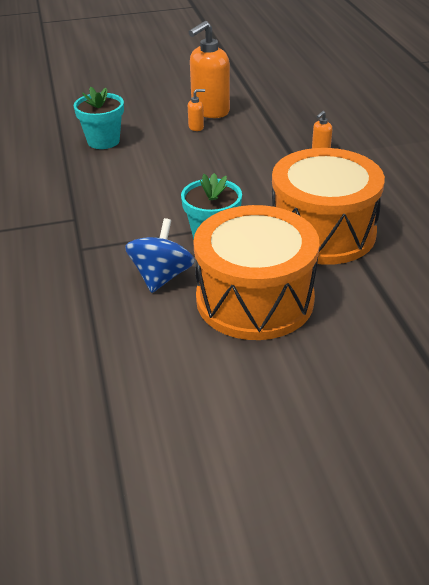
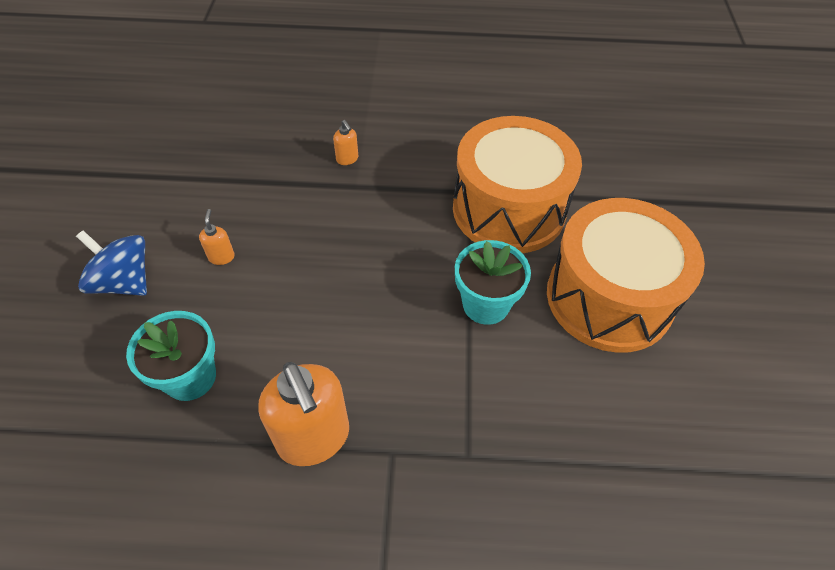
camera: 75 degrees left, 15 degrees up
(161, 276) = (551, 374): blue spinning top -> blue spinning top (124, 282)
(210, 111) = (186, 231): orange soap dispenser -> orange soap dispenser (314, 438)

